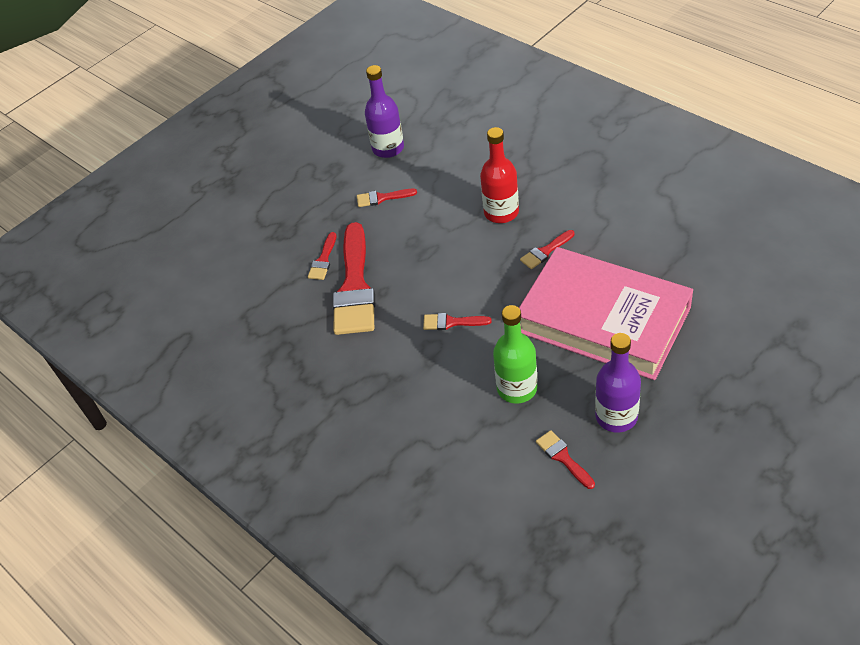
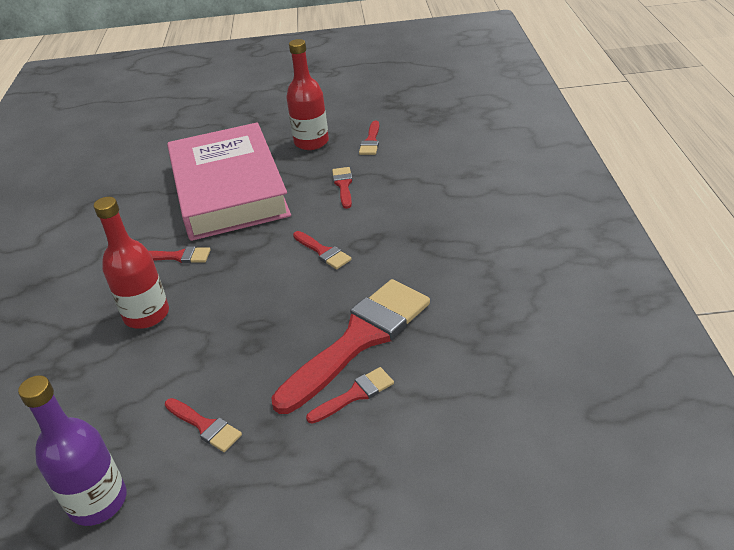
camera: 140 degrees left, 10 degrees down
(517, 388) = (343, 185): green bottle -> red brush
(616, 416) = (311, 142): purple bottle -> red bottle

